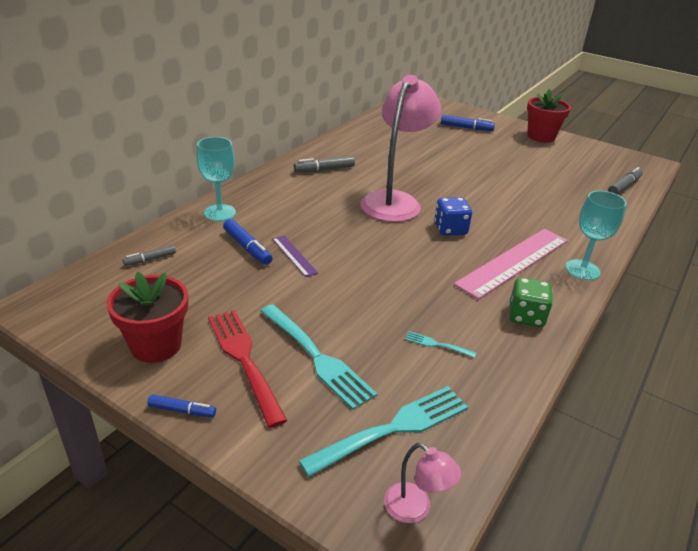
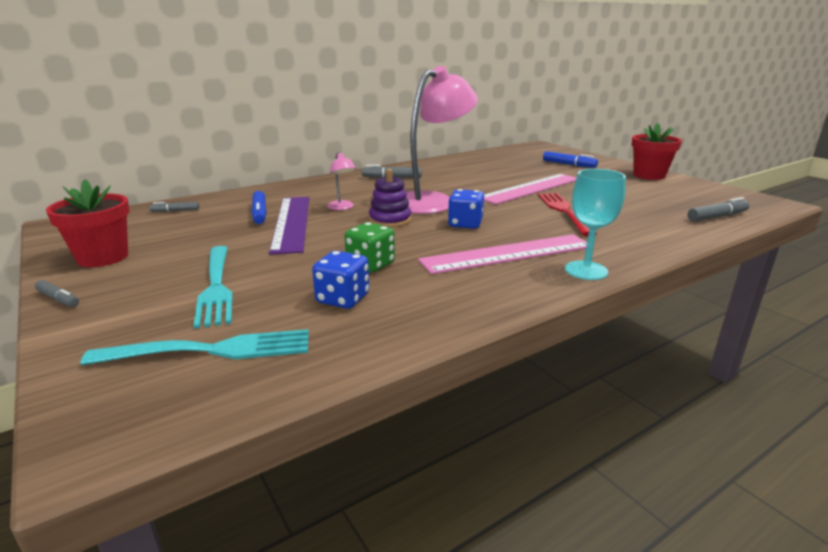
camera: 25 degrees right, 10 degrees down
(182, 410) = (58, 299): blue marker -> grey marker
(220, 213) = (267, 192): turquoise goblet -> none
(245, 360) = (154, 278): red fork -> red fork (564, 211)
(294, 255) = (291, 222): purple ruler -> purple ruler, size x2.15
(382, 235) = (390, 220): none -> purple stacking toy
(415, 509) = (140, 419): pink lamp -> pink lamp (342, 207)
(437, 345) = (343, 299): turquoise fork -> blue dice
(462, 169) = (530, 188): none -> pink ruler
(526, 316) = (470, 295): green dice -> green dice (370, 265)

